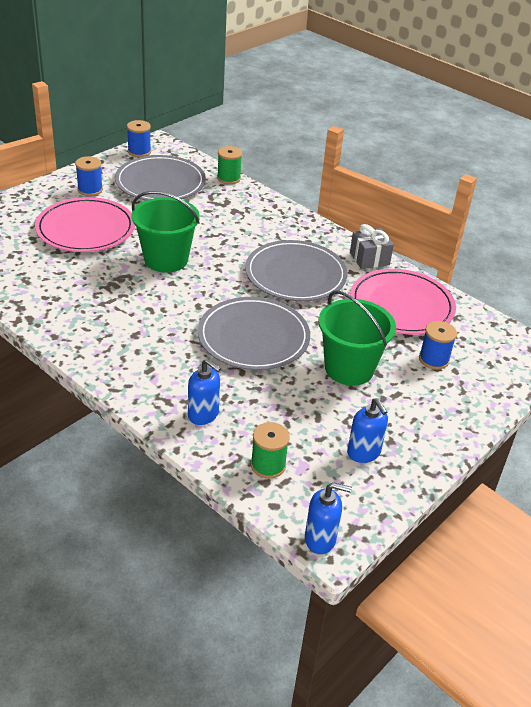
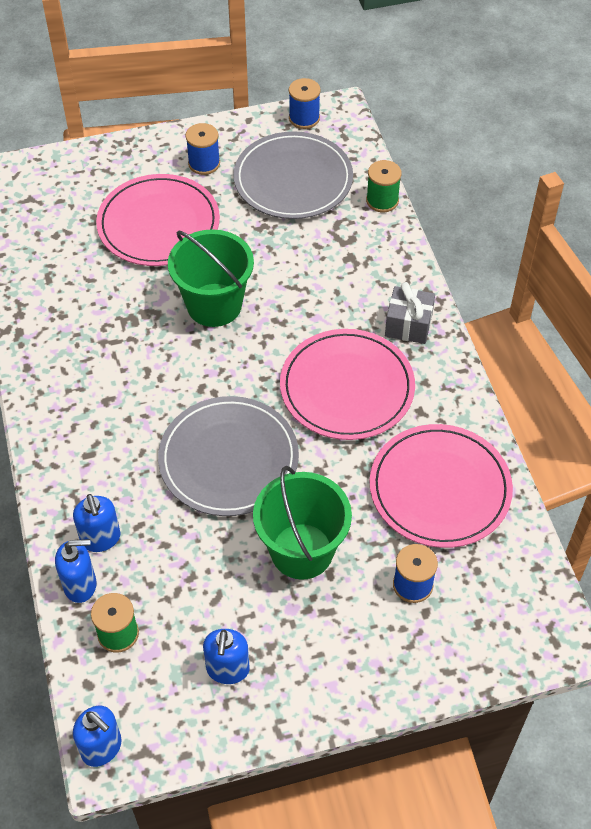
camera: 35 degrees right, 15 degrees up
(213, 448) = (80, 585): none -> blue soap dispenser
(295, 275) = (347, 388): grey plate -> pink plate
(369, 259) = (459, 399): grey gift -> grey gift (408, 325)

